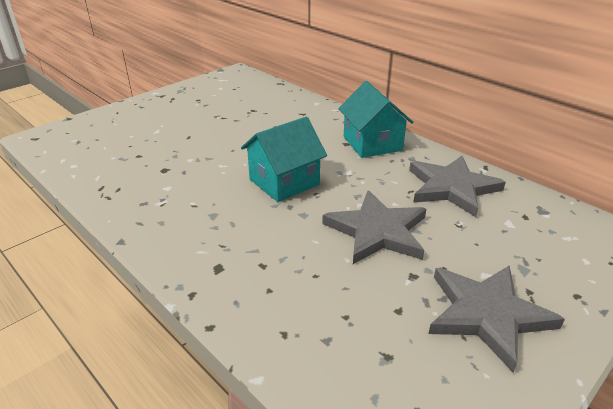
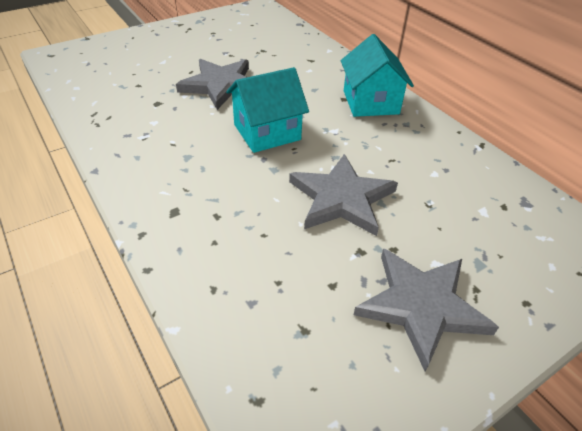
camera: 10 degrees right, 10 degrees up
(452, 187) = (436, 162): grey star -> grey star (221, 85)

